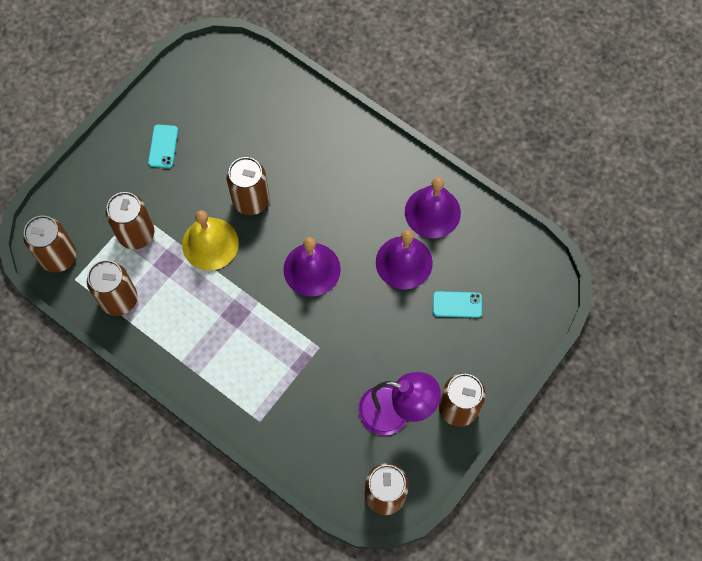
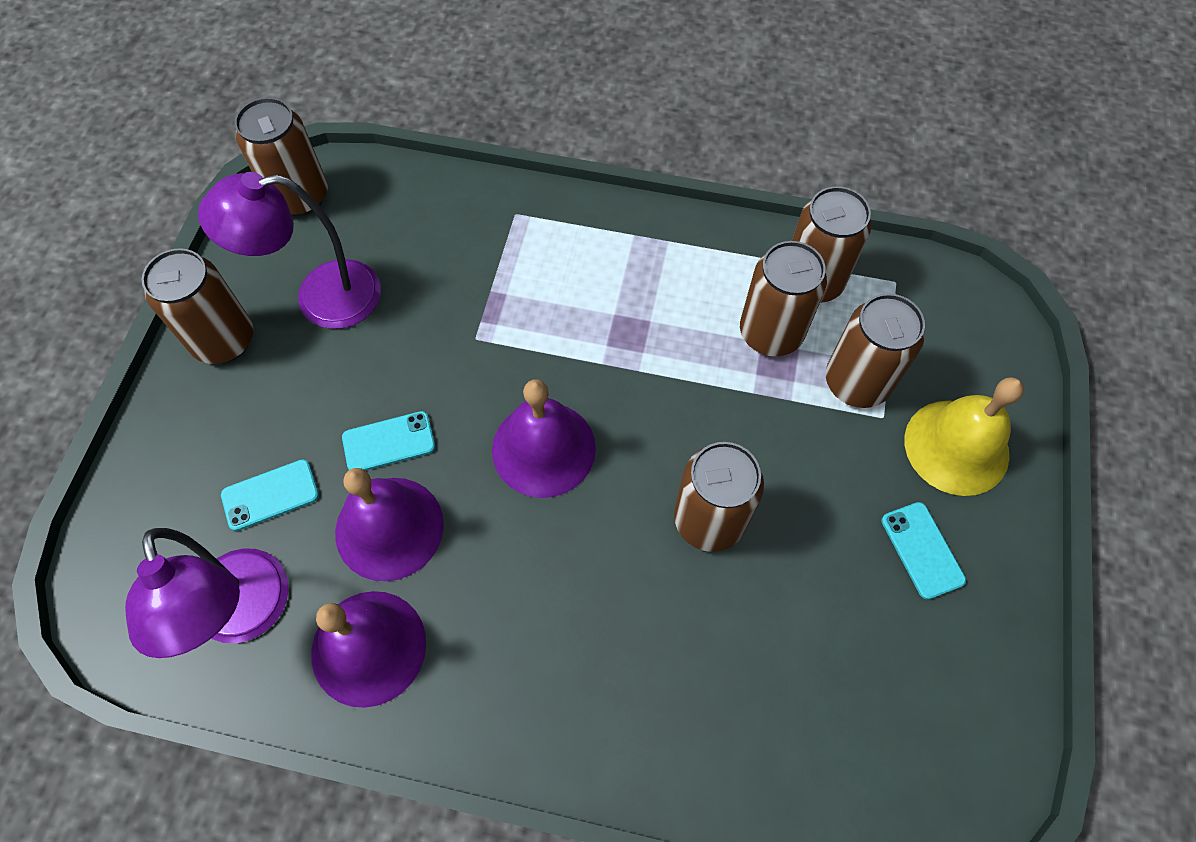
camera: 155 degrees right, 5 degrees down
(58, 257) = (944, 301): brown can -> brown can (770, 333)
(210, 243) = (731, 418): yellow bell -> yellow bell (956, 447)
(388, 307) = (389, 442): none -> turquoise phone
(485, 250) = (245, 616): none -> purple lamp

